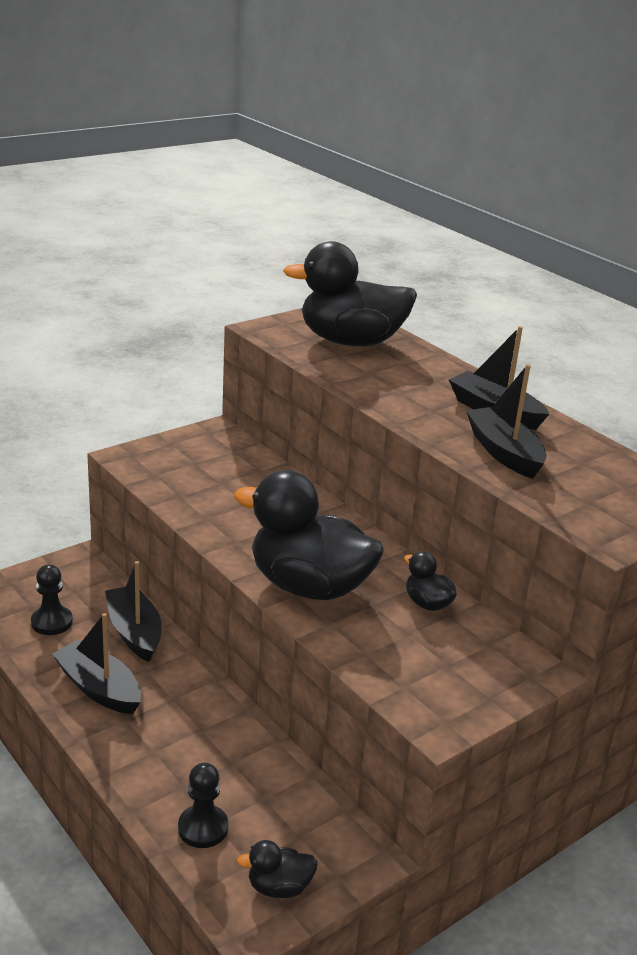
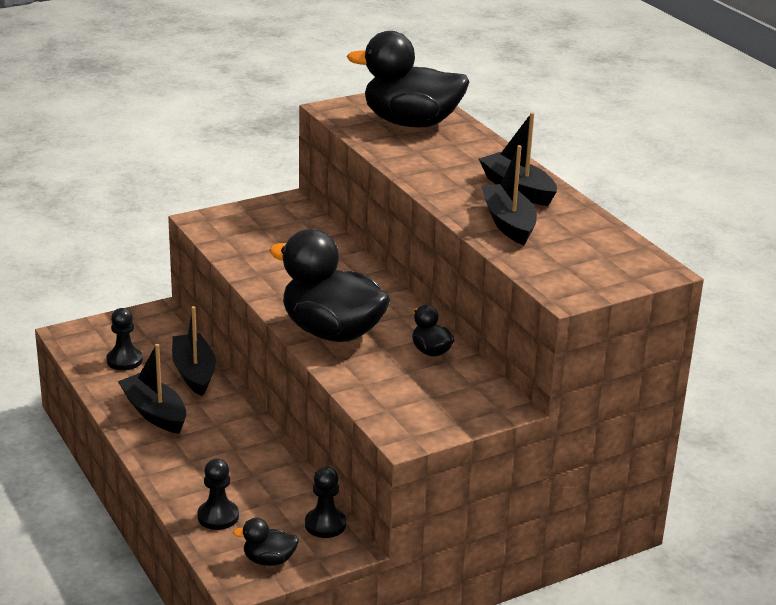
camera: 10 degrees right, 0 degrees up
(333, 826) = (325, 524): none -> black pawn

